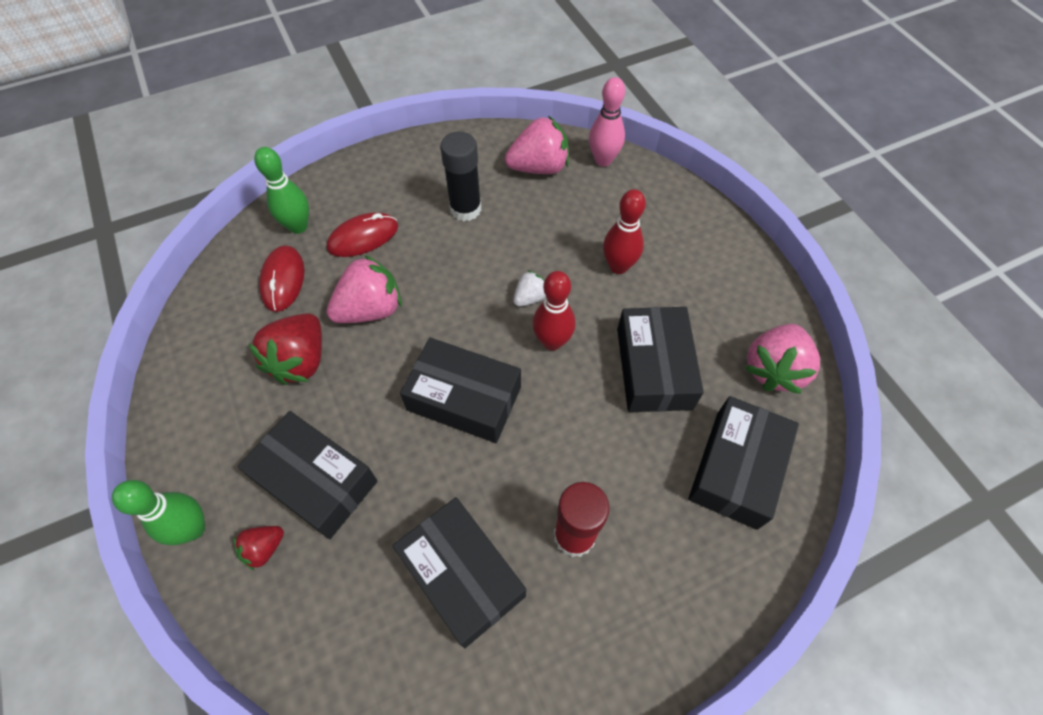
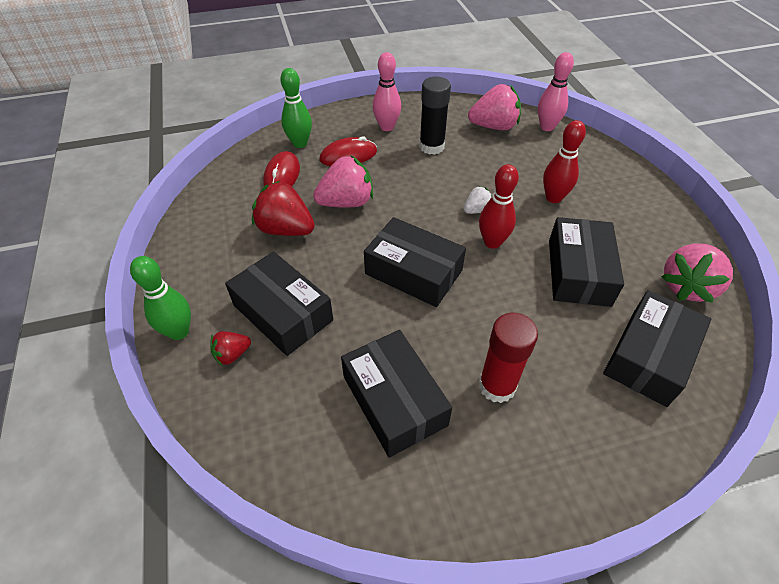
camera: 10 degrees right, 10 degrees down
(300, 361) = (285, 229): red strawberry -> red strawberry turned 90 degrees clockwise
(406, 186) = (387, 127): none -> pink bowling pin

